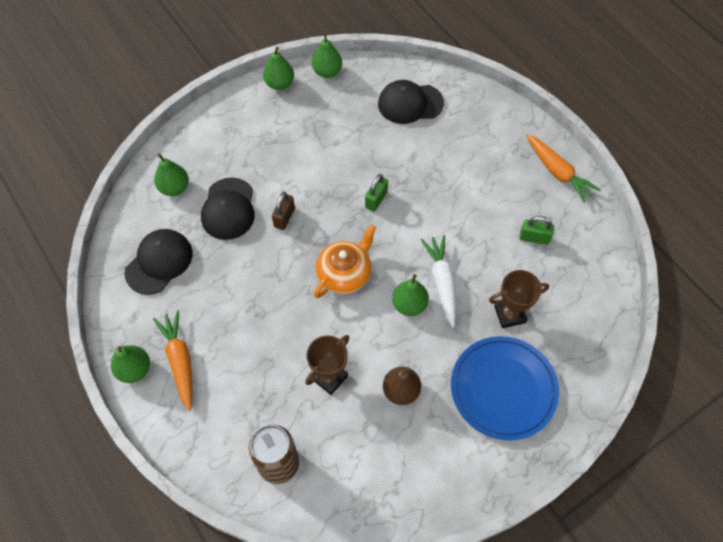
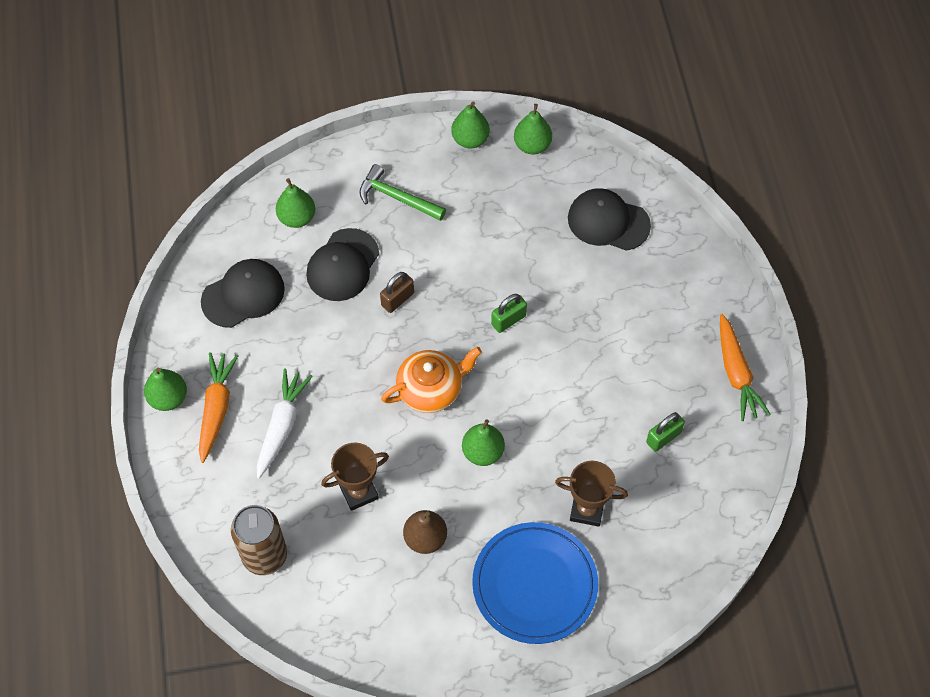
camera: 25 degrees right, 0 degrees up
(246, 144) = (397, 198): none -> green hammer
(442, 282) = (531, 443): white carrot -> white carrot (282, 426)
(534, 238) = (663, 437): green padlock -> green padlock turned 75 degrees counterclockwise

